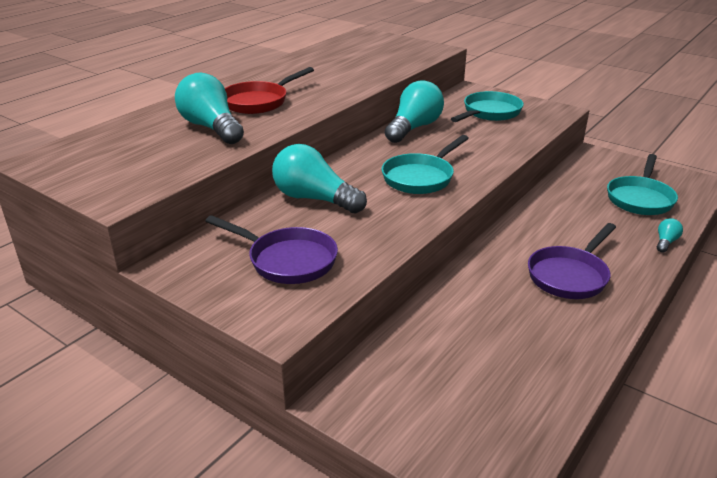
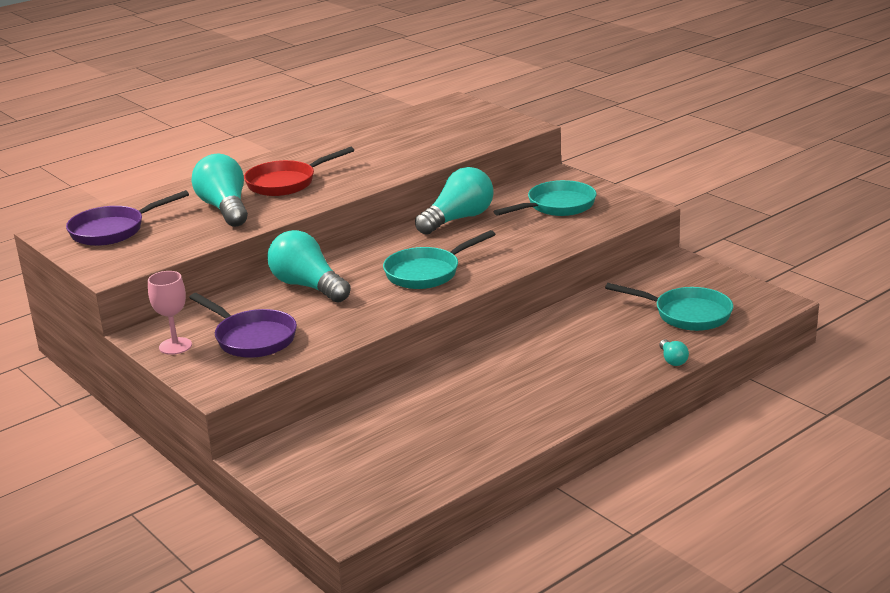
camera: 15 degrees right, 5 degrees down
(206, 277) = (175, 346): none -> pink goblet
(570, 275) = (542, 382): purple pan -> purple pan (113, 230)
(640, 198) = (687, 314): turquoise pan -> turquoise pan turned 105 degrees counterclockwise
(665, 242) = (672, 360): turquoise light bulb -> turquoise light bulb turned 120 degrees clockwise

